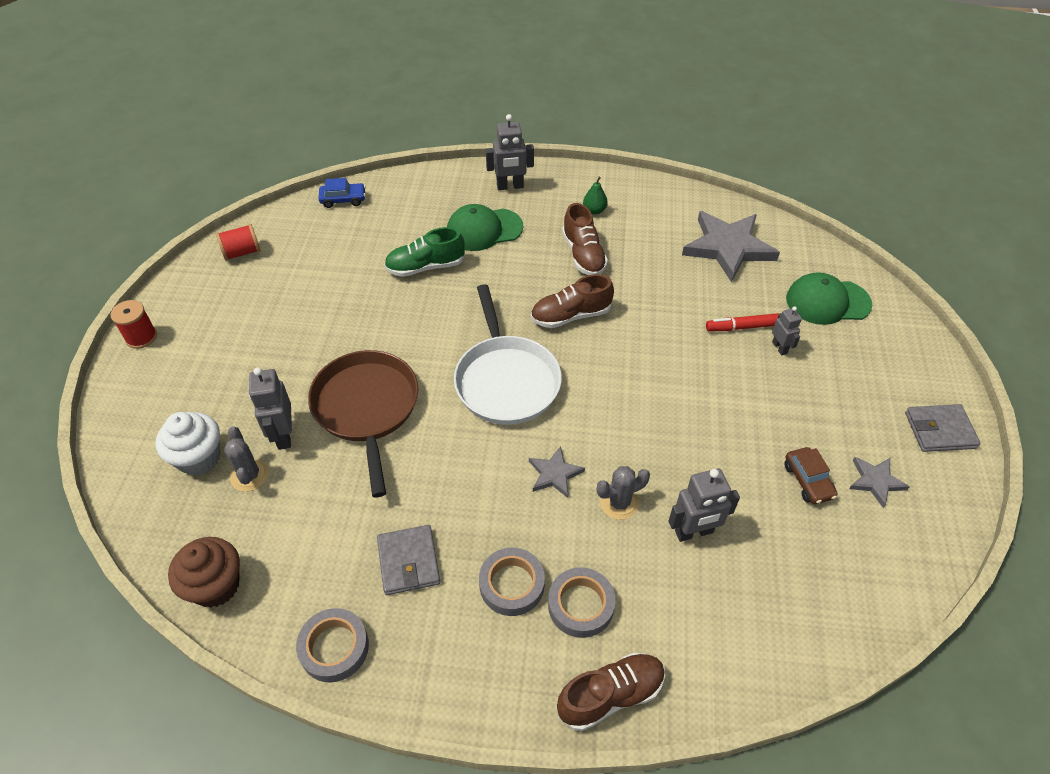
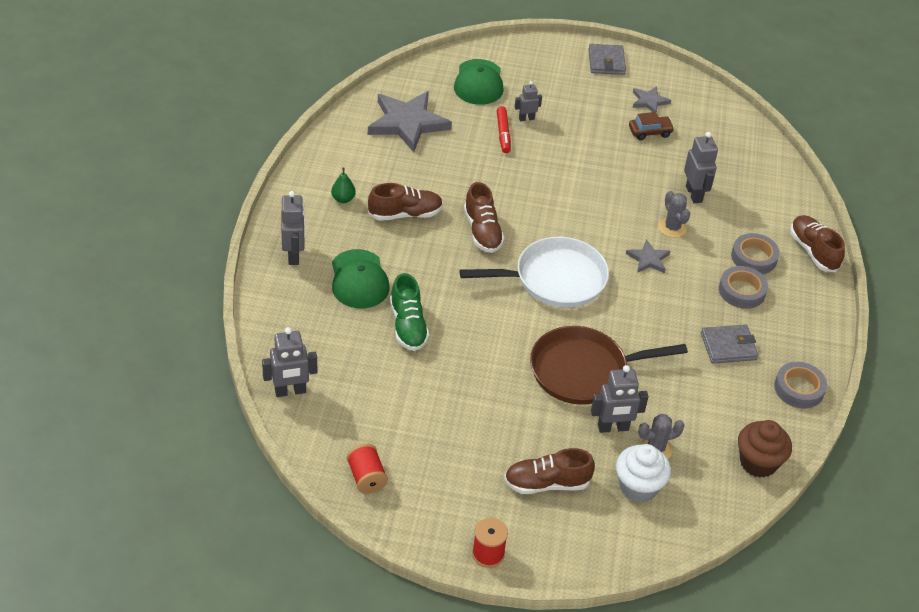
camera: 90 degrees left, 5 degrees down
(216, 378) = (546, 483): none -> brown shoe
(343, 200) = (290, 391): blue car -> grey robot

